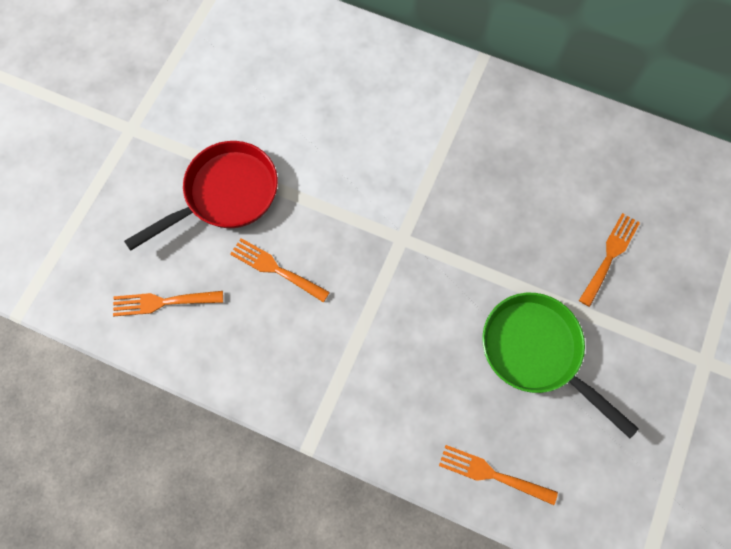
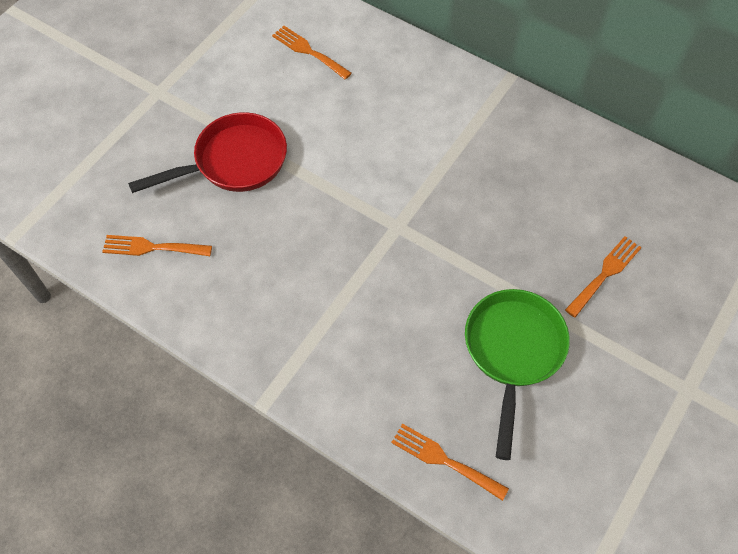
camera: 10 degrees right, 10 degrees down
(275, 269) = (267, 234): orange fork -> orange fork (308, 51)
(536, 352) = (512, 352): green pan -> green pan turned 45 degrees clockwise

